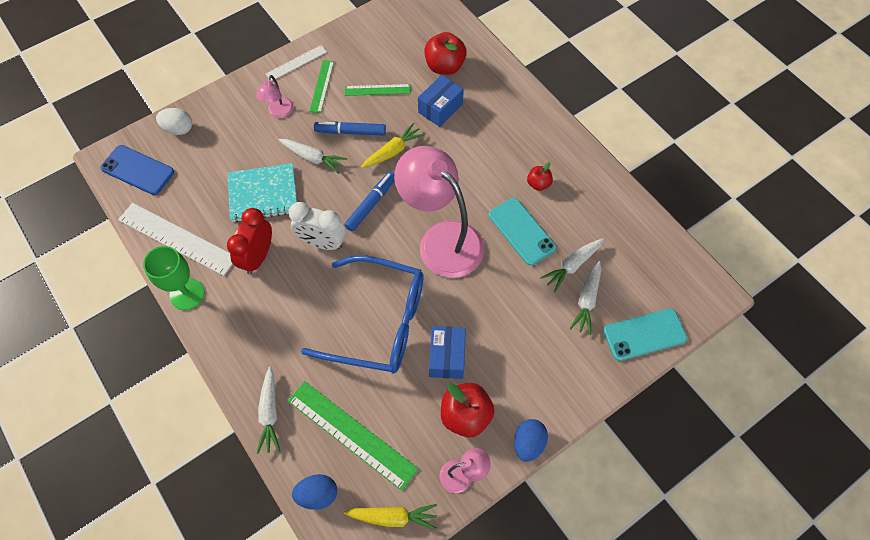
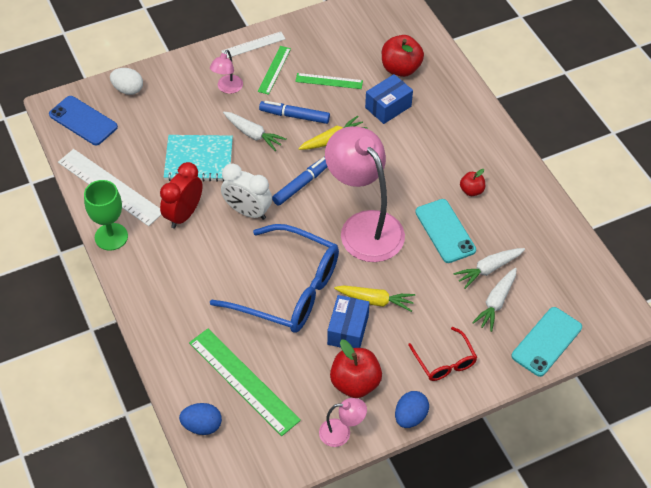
camera: 10 degrees right, 10 degrees down
(270, 413) = (170, 351): white carrot -> none
(393, 517) = (269, 456): yellow carrot -> yellow carrot (375, 301)
(550, 375) = (445, 362): none -> red glasses
(644, 334) = (546, 341): turquoise phone -> turquoise phone turned 45 degrees counterclockwise

